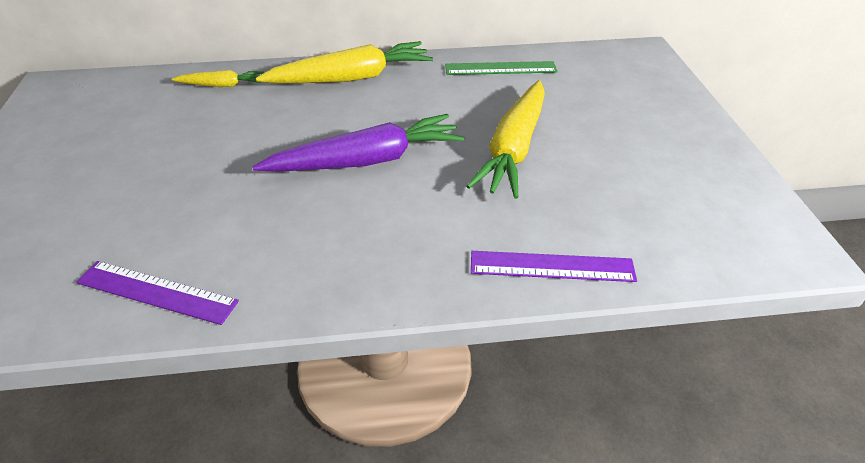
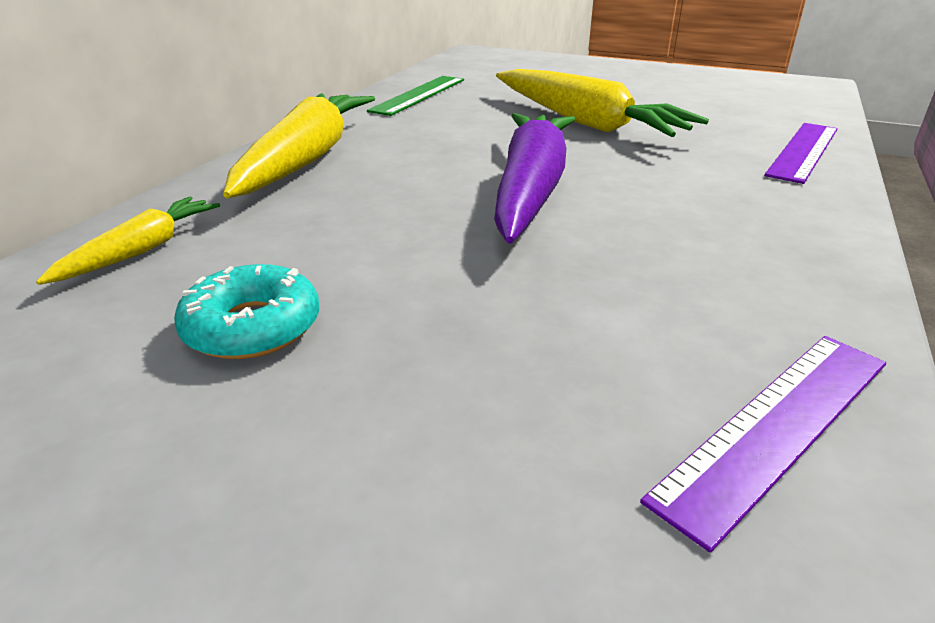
camera: 60 degrees left, 10 degrees down
(175, 137) = (252, 327): none -> turquoise donut

